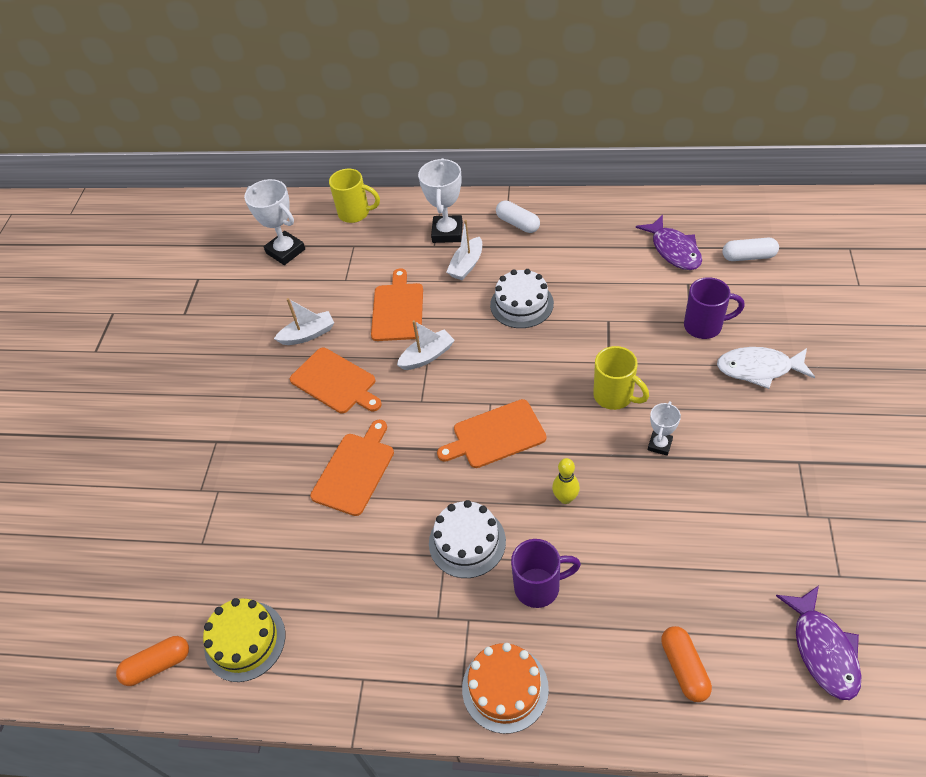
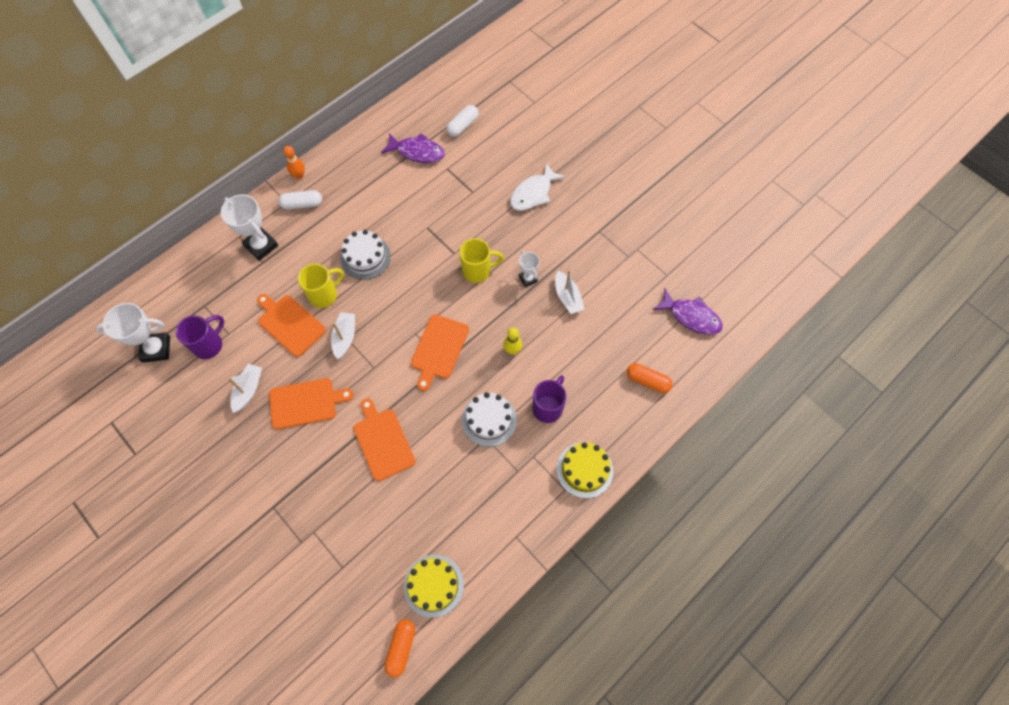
camera: 55 degrees left, 15 degrees up
(355, 213) = (175, 281): yellow mug -> yellow mug (324, 294)
(466, 265) = (301, 258): white boat -> white boat (567, 297)
(505, 688) = (584, 470): orange cake -> yellow cake
(541, 200) = (299, 175): none -> orange bowling pin
(704, 326) = (482, 189): purple mug -> purple mug (209, 345)

